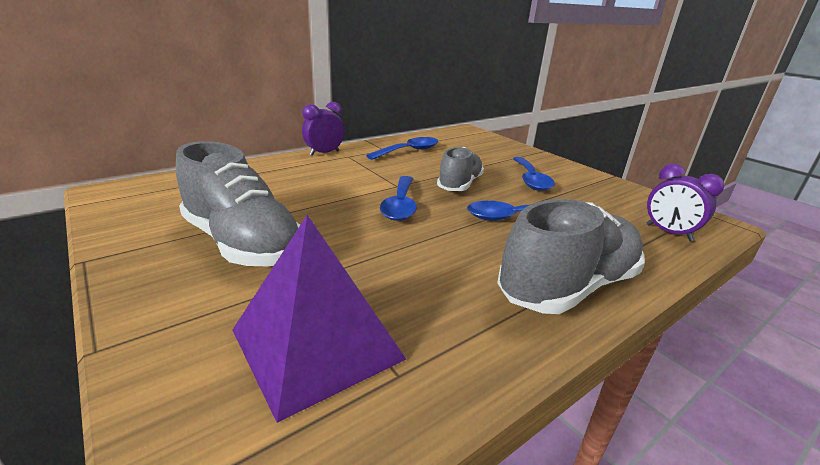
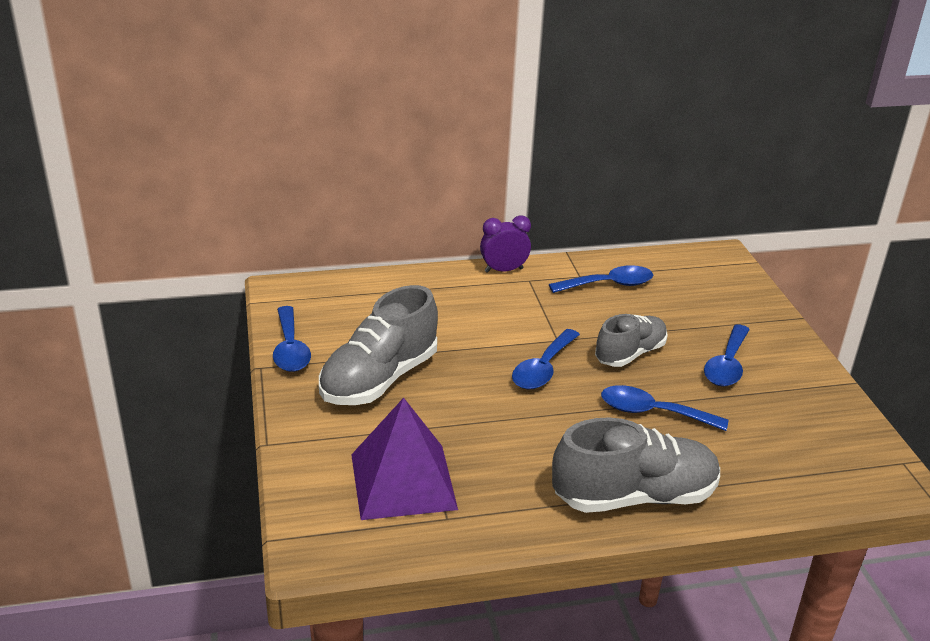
camera: 25 degrees right, 5 degrees up
(124, 236) = (290, 349): none -> blue spoon
(242, 243) = (379, 379): grey shoe -> grey shoe turned 60 degrees clockwise
(668, 232) = (815, 474): purple clock -> none

